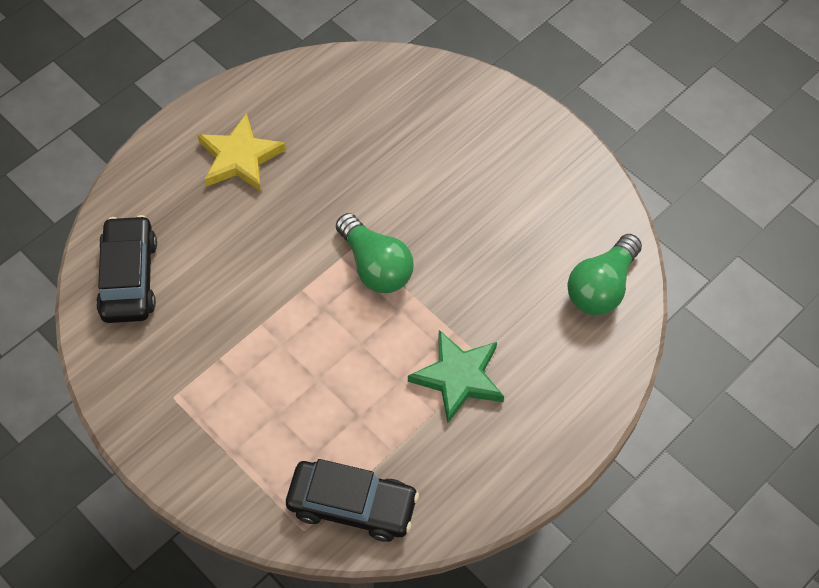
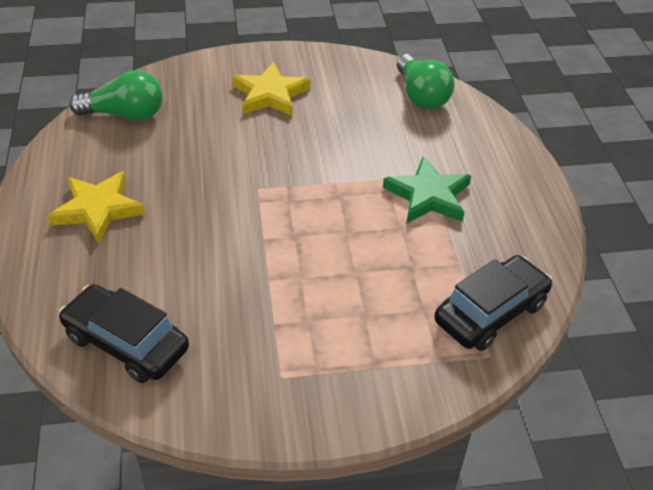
camera: 55 degrees left, 15 degrees down
(375, 266) = (287, 188): green light bulb -> green light bulb (125, 115)
(487, 168) = (270, 94): none -> yellow star

